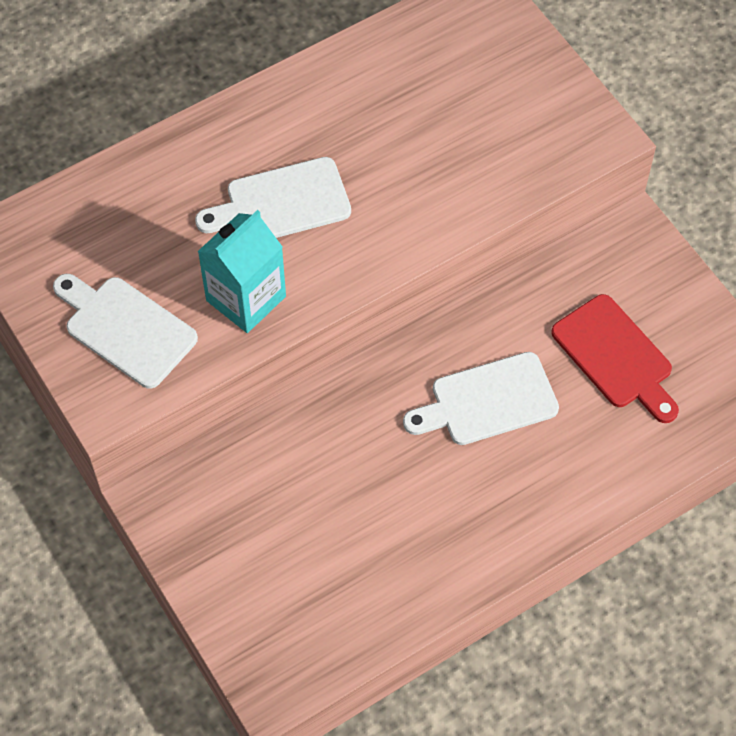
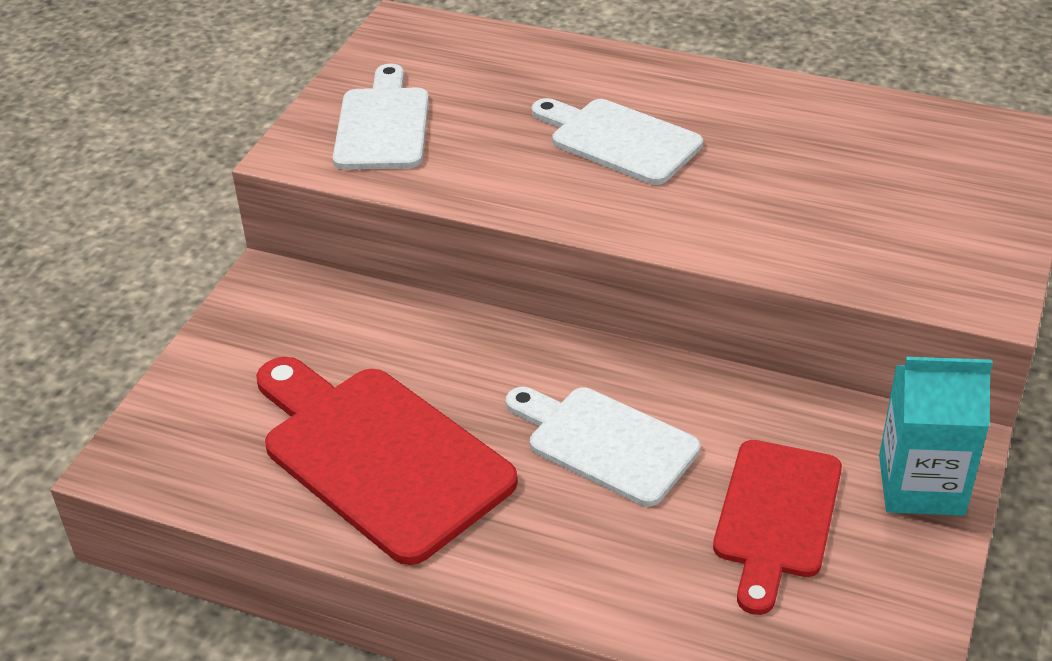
camera: 55 degrees right, 20 degrees down
(246, 298) = (491, 171): turquoise carton -> turquoise carton (921, 485)
(394, 533) = (379, 456): none -> red cutting board

